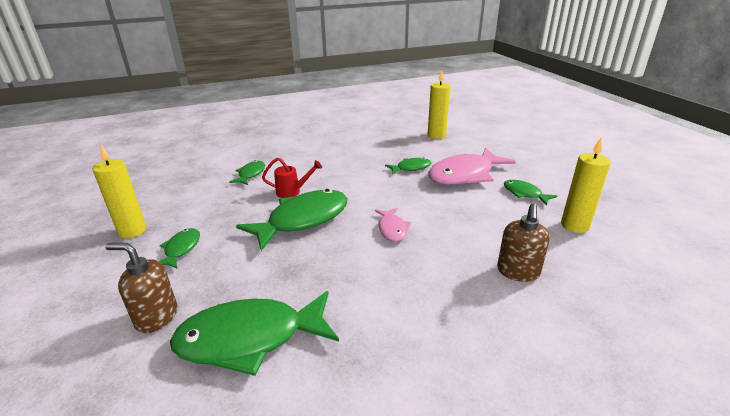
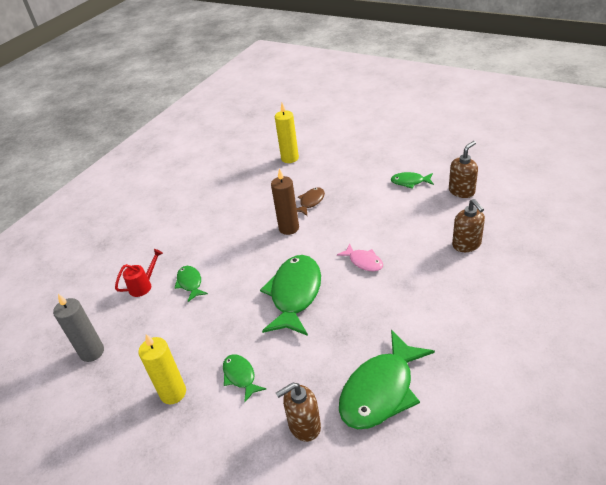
camera: 35 degrees left, 10 degrees up
(140, 180) = (92, 352): none -> grey candle
(292, 192) = (251, 277): red watering can -> red watering can (144, 285)
(367, 176) = (289, 228): none -> brown candle
(411, 168) = (311, 202): green fish -> brown fish
(465, 175) = (355, 187): pink fish -> none
(574, 225) = (461, 191): yellow candle -> brown soap dispenser

